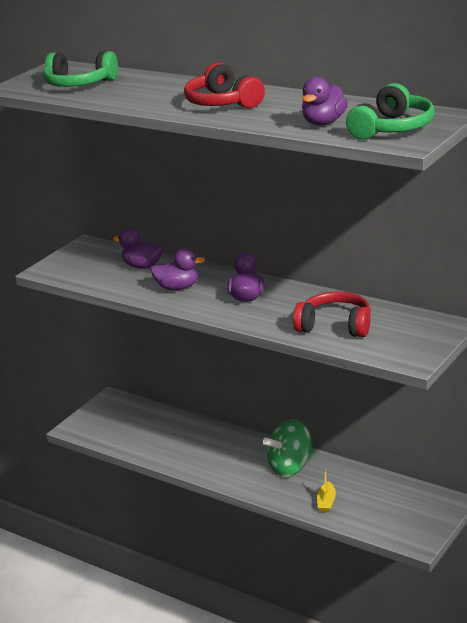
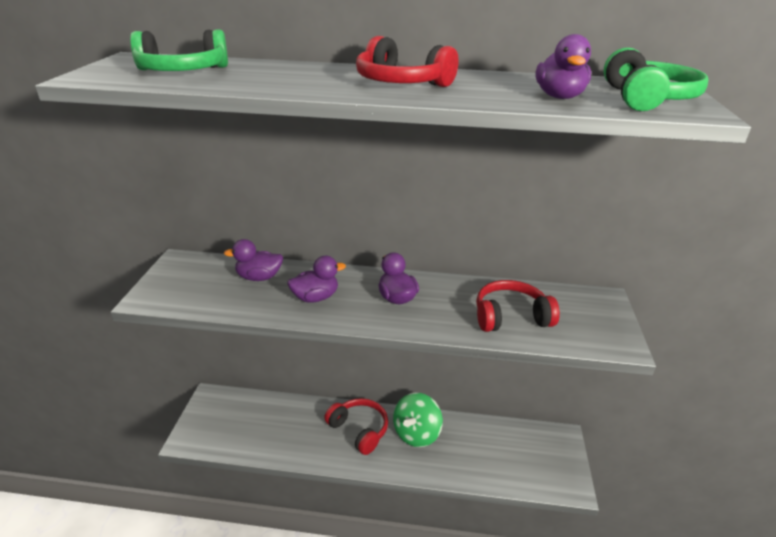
camera: 30 degrees left, 5 degrees up
(235, 452) = (359, 430): none -> red headphones
(326, 502) = (471, 465): yellow boat -> none

